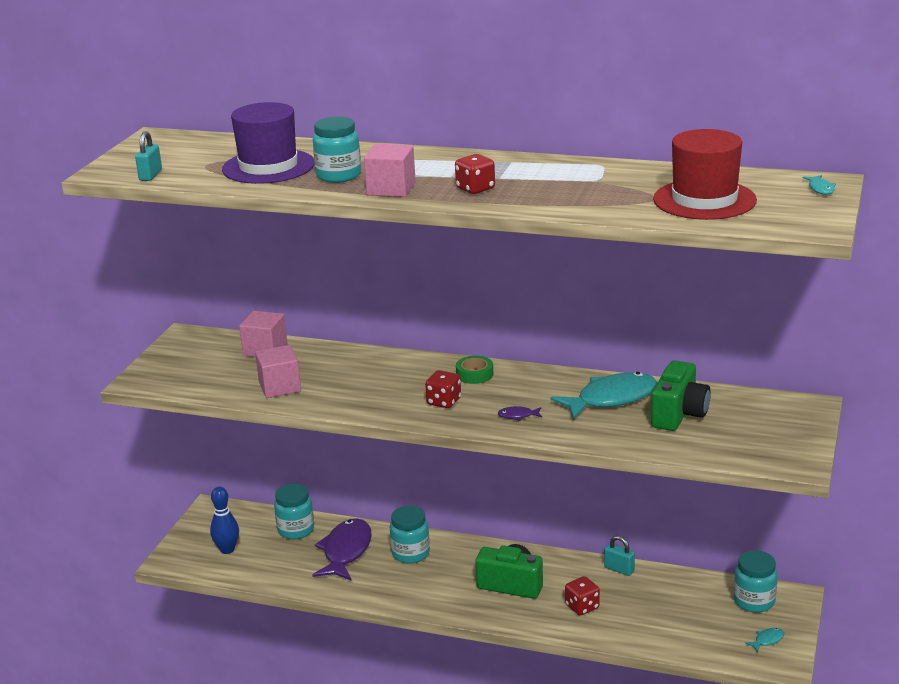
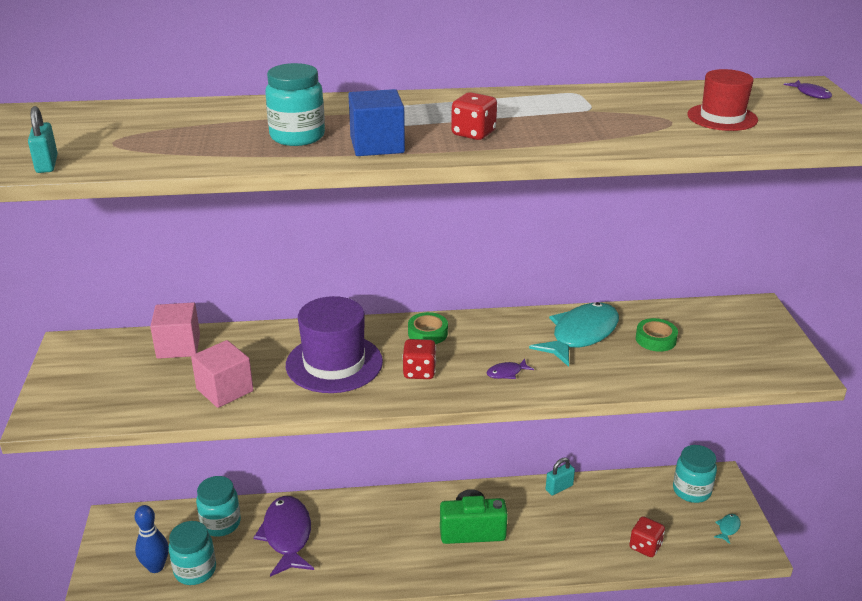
camera: 25 degrees left, 5 degrees up
(268, 166) = (198, 135): purple hat -> purple hat (334, 363)
(391, 189) = (377, 145): pink cube -> blue cube
(410, 553) = (355, 521): turquoise jar -> turquoise jar (195, 570)
(582, 607) = (551, 537): red dice -> red dice (645, 546)
(619, 569) = (559, 488): turquoise padlock -> turquoise padlock turned 45 degrees counterclockwise
(679, 414) = (655, 339): green camera -> green tape
(704, 200) = (722, 117): red hat -> red hat, size x0.62
(820, 189) = (811, 94): turquoise fish -> purple fish

